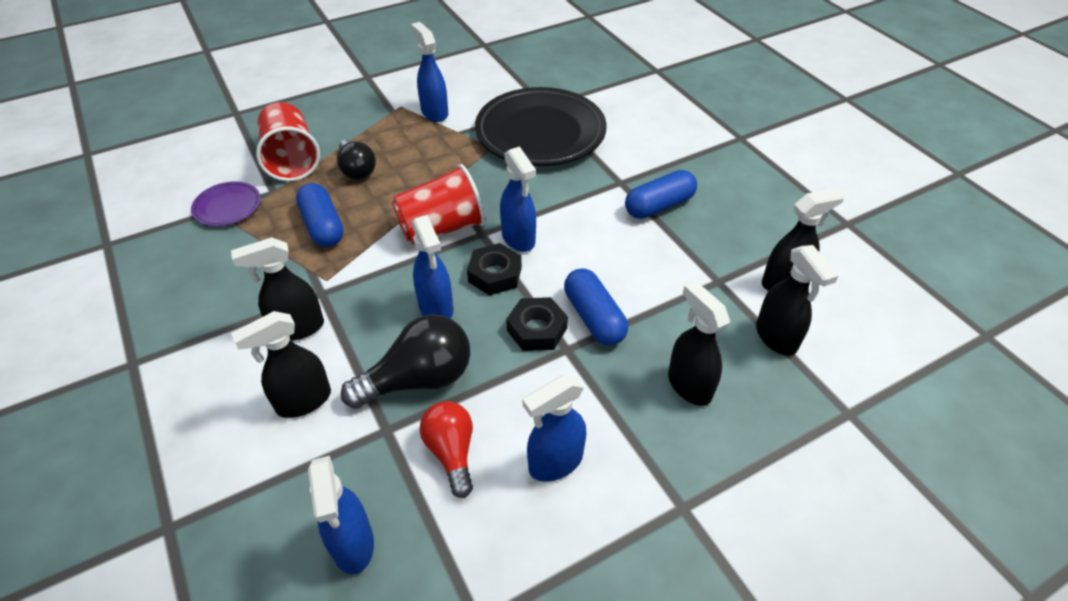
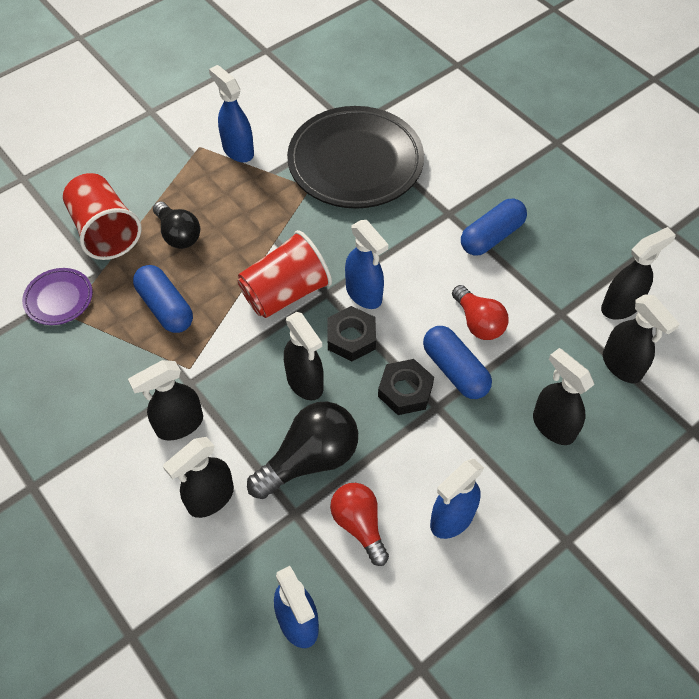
camera: 10 degrees left, 10 degrees up
(436, 308) = (305, 382): blue spray bottle -> black spray bottle
(628, 278) = (478, 322): none -> red light bulb

